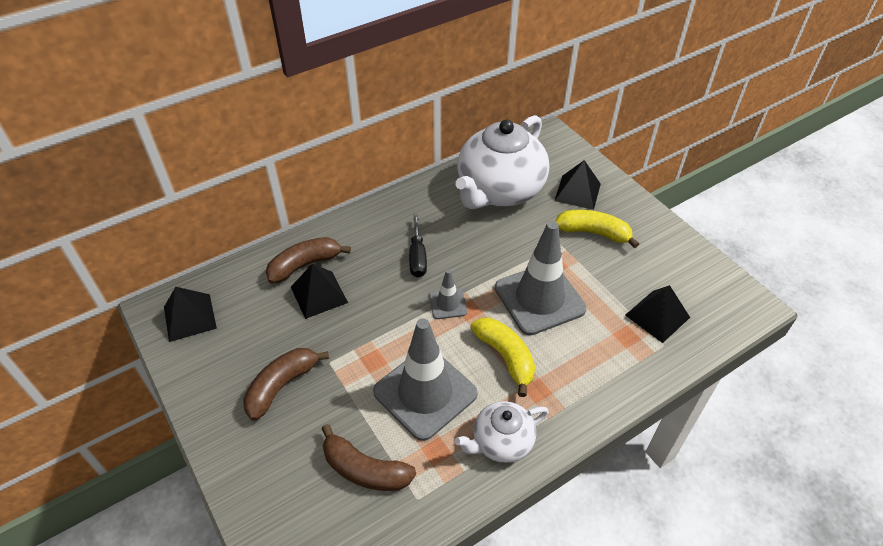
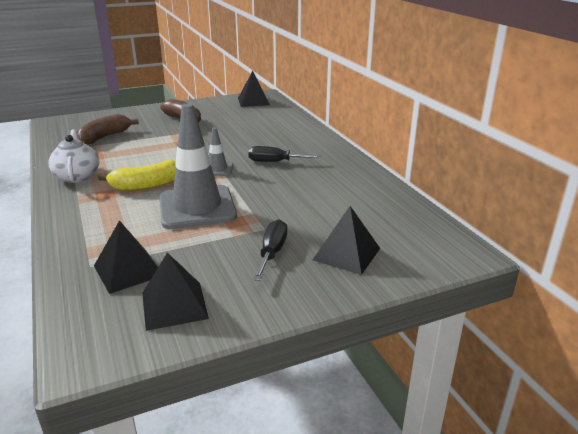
camera: 100 degrees right, 20 degrees down
(304, 265) = (284, 127): brown banana -> none
(319, 294) = (253, 130): black pyramid -> black pyramid (174, 305)
(425, 393) = (142, 156): grey traffic cone -> none
(499, 190) = (356, 205): white teapot -> none
(593, 233) = (272, 252): yellow banana -> black screwdriver

